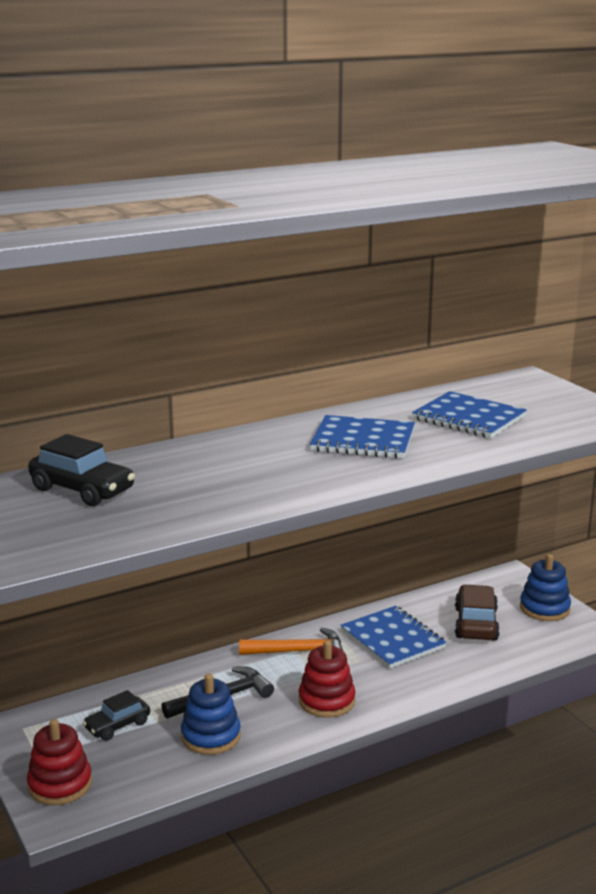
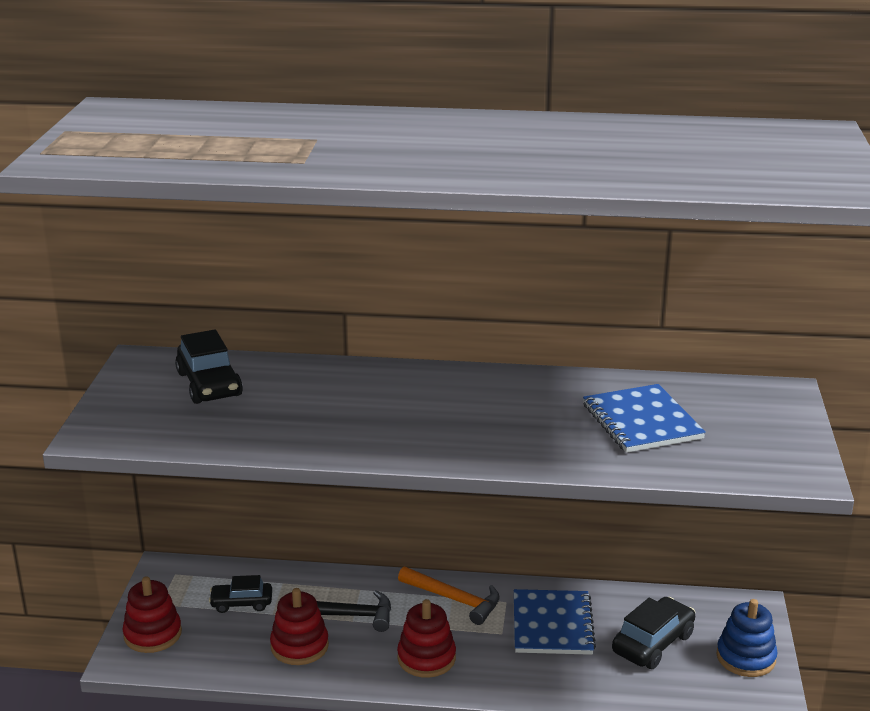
camera: 35 degrees right, 5 degrees up
(211, 736) = (299, 646): blue stacking toy -> red stacking toy
(363, 440) = (502, 413): blue notebook -> none
(476, 624) = (653, 643): brown car -> black car

